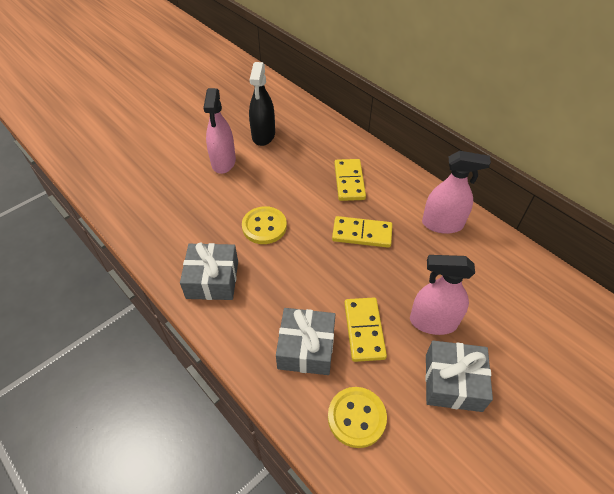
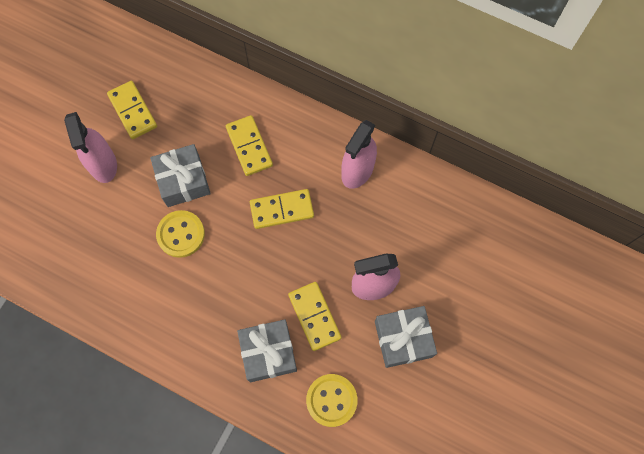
camera: 20 degrees left, 20 degrees up
(212, 279) = (153, 313): grey gift -> grey gift (183, 181)
(263, 135) = (133, 111): black spray bottle -> yellow domino
(442, 224) = (357, 171): pink spray bottle -> pink spray bottle turned 135 degrees clockwise

